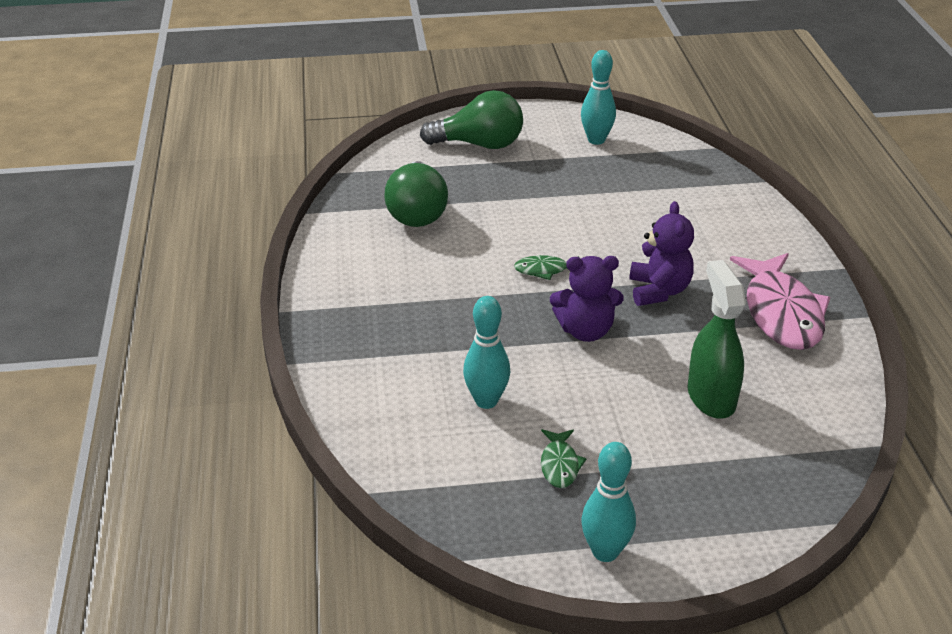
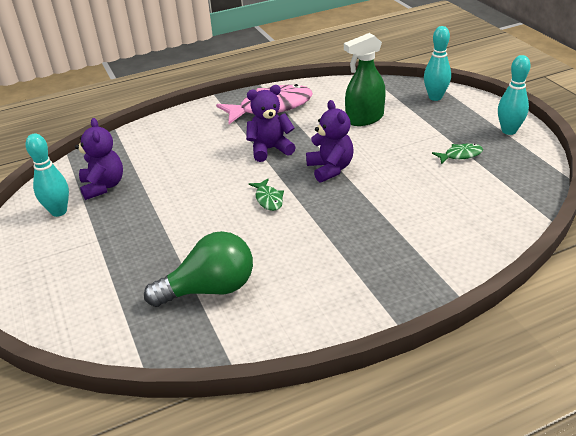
camera: 105 degrees left, 0 degrees up
(479, 144) = (73, 280): green light bulb -> none
(486, 401) = (428, 192): turquoise bowling pin -> turquoise bowling pin (435, 97)
(631, 166) = (103, 186): none -> purple teddy bear

